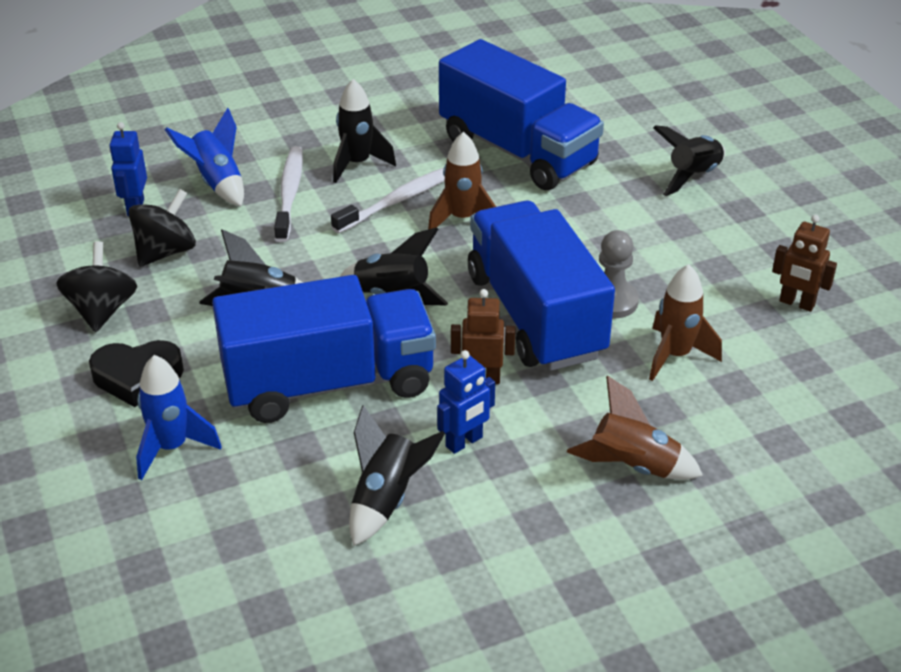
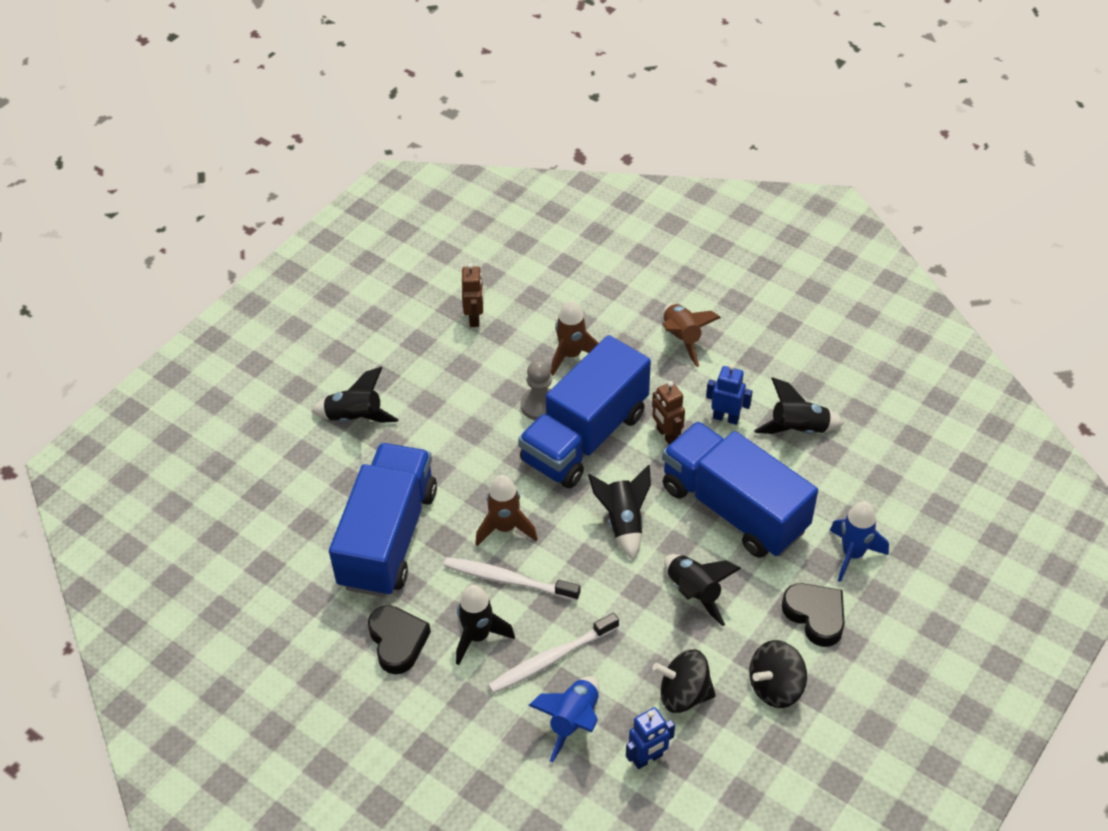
camera: 120 degrees left, 10 degrees up
(398, 124) = (397, 642): none -> black heart

